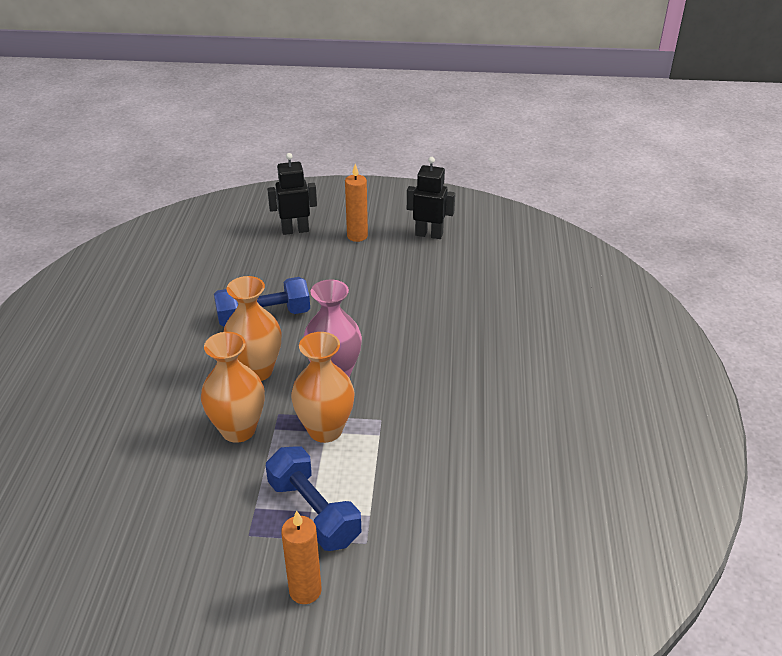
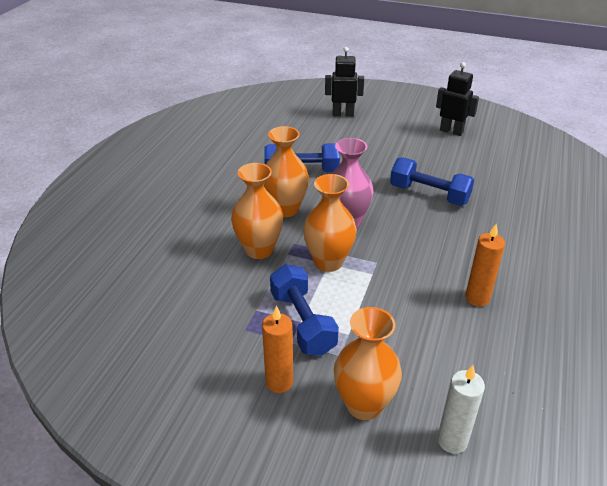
camera: 15 degrees right, 0 degrees up
(357, 236) = (391, 124): orange candle -> orange candle (477, 298)
(406, 595) = (364, 405): none -> orange vase
(421, 322) = (429, 194): none -> blue dumbbell
(509, 614) = (452, 441): none -> white candle

